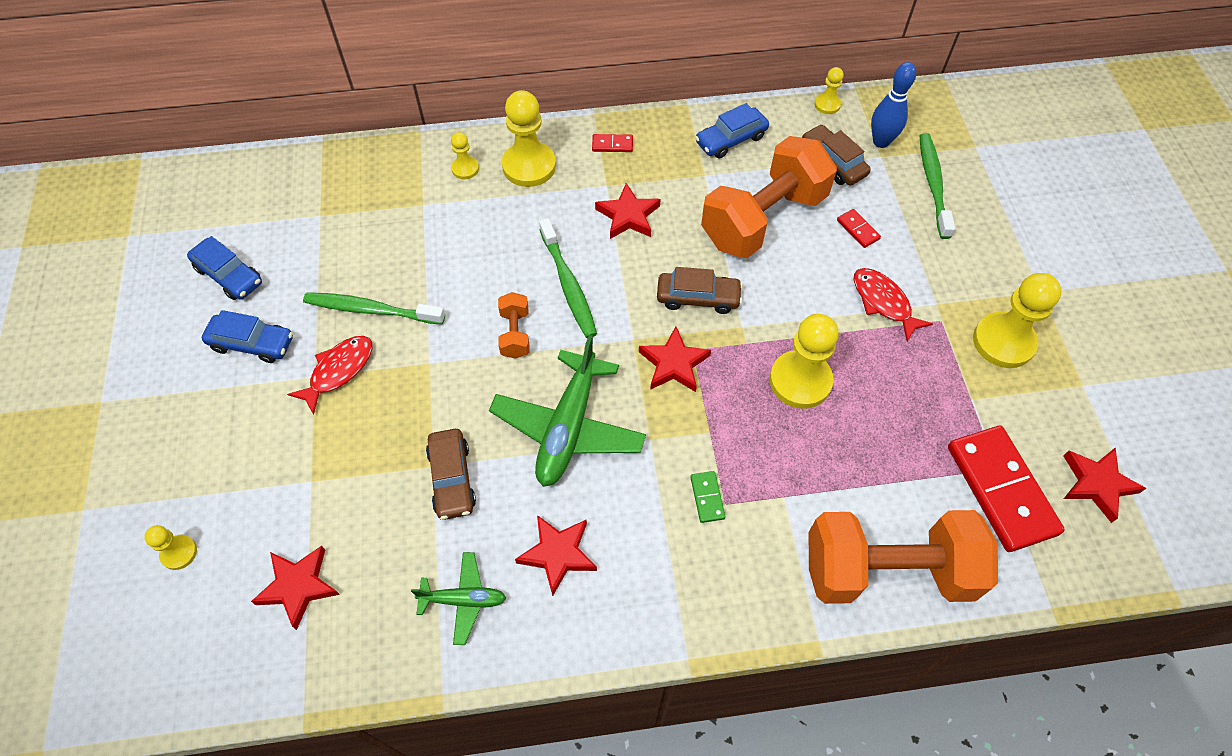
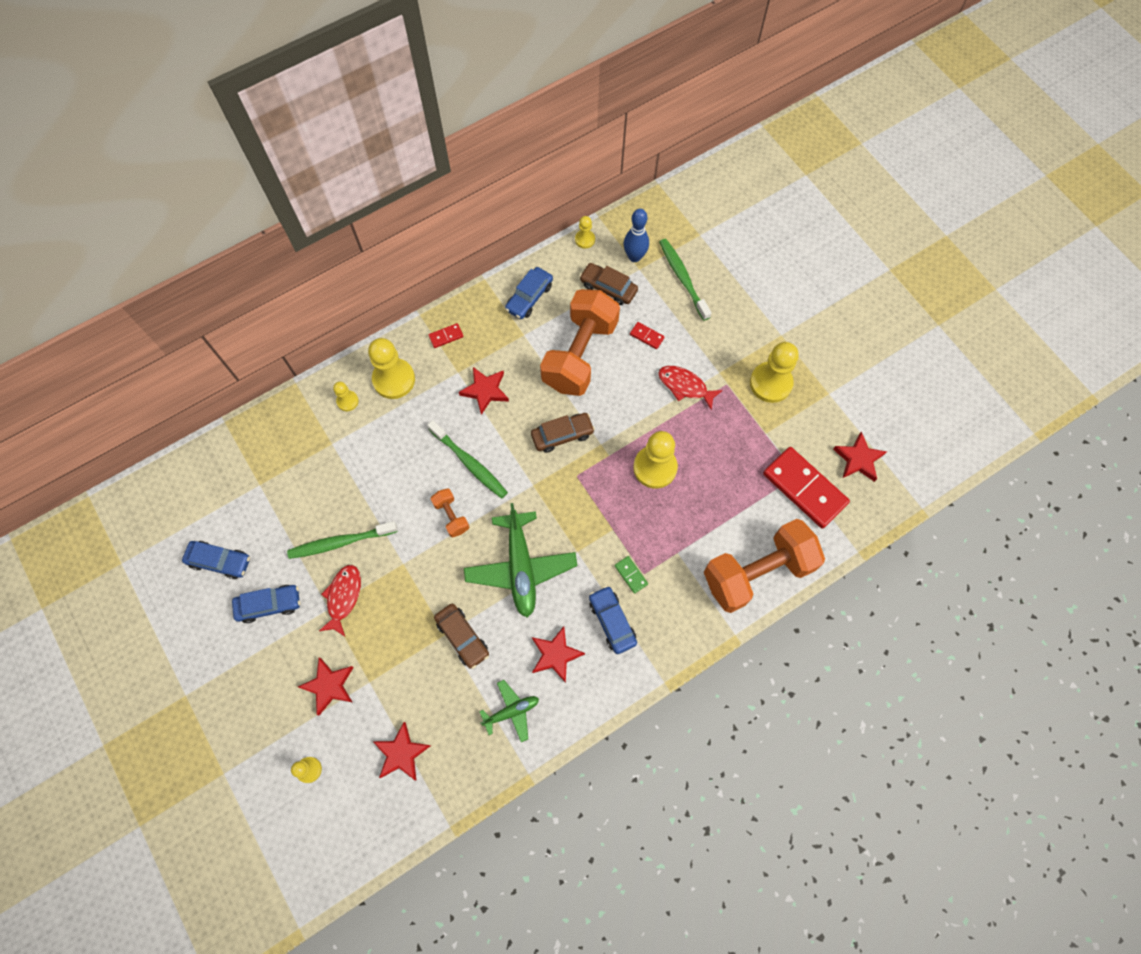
camera: 25 degrees left, 10 degrees up
(654, 545) = (612, 621): none -> blue car
(674, 364) = (568, 491): red star -> red star (329, 686)

